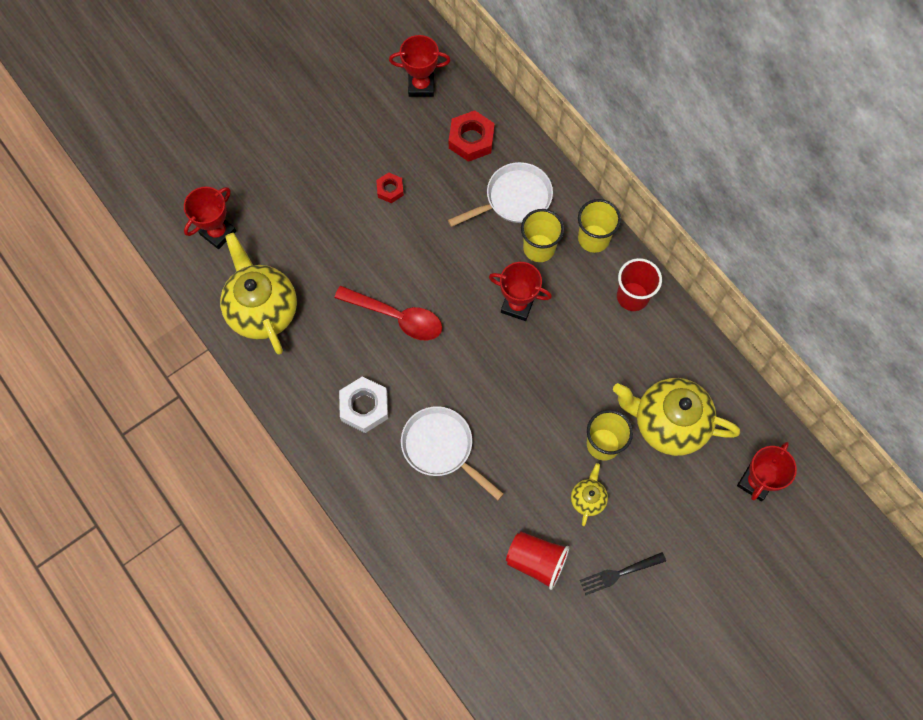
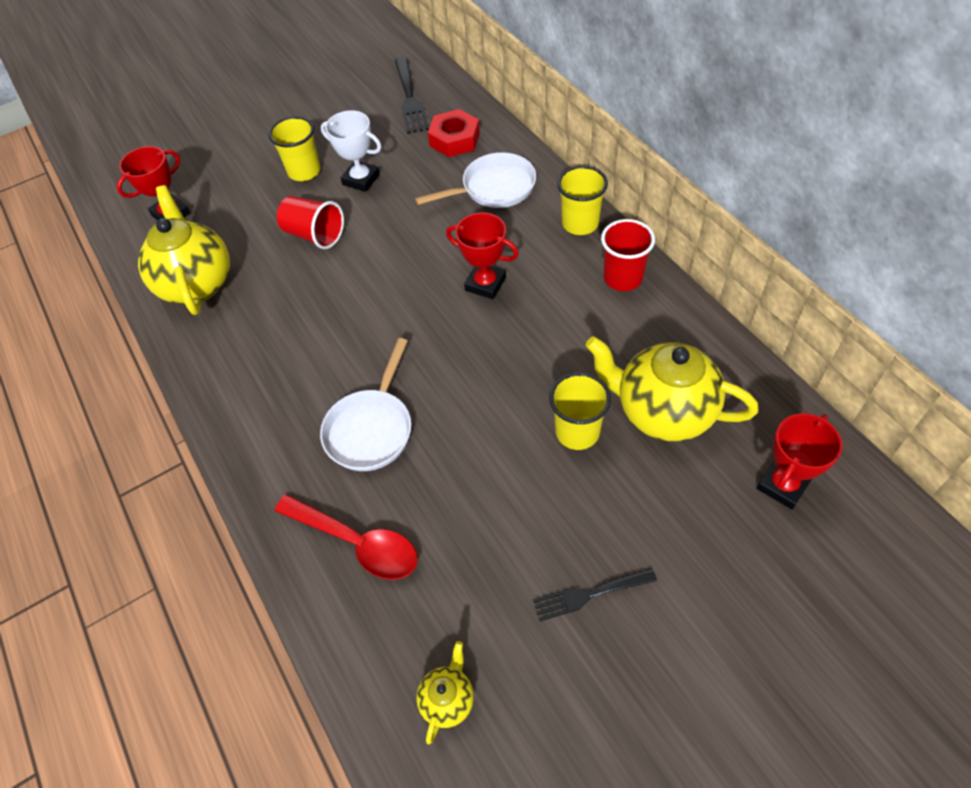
camera: 10 degrees right, 15 degrees down
(364, 407) = (287, 381): white nut -> none
(390, 190) = (361, 180): red nut -> white trophy
(397, 317) = (344, 292): red spoon -> red spoon (357, 542)
(421, 86) = (410, 98): red trophy -> black fork
(441, 448) = (371, 428): white pan -> white pan turned 120 degrees counterclockwise
(536, 561) = (475, 571): red cup -> red cup (314, 235)
(539, 248) = (516, 231): yellow cup -> yellow cup (304, 171)
(588, 499) = (552, 496): yellow teapot -> yellow teapot (448, 700)

